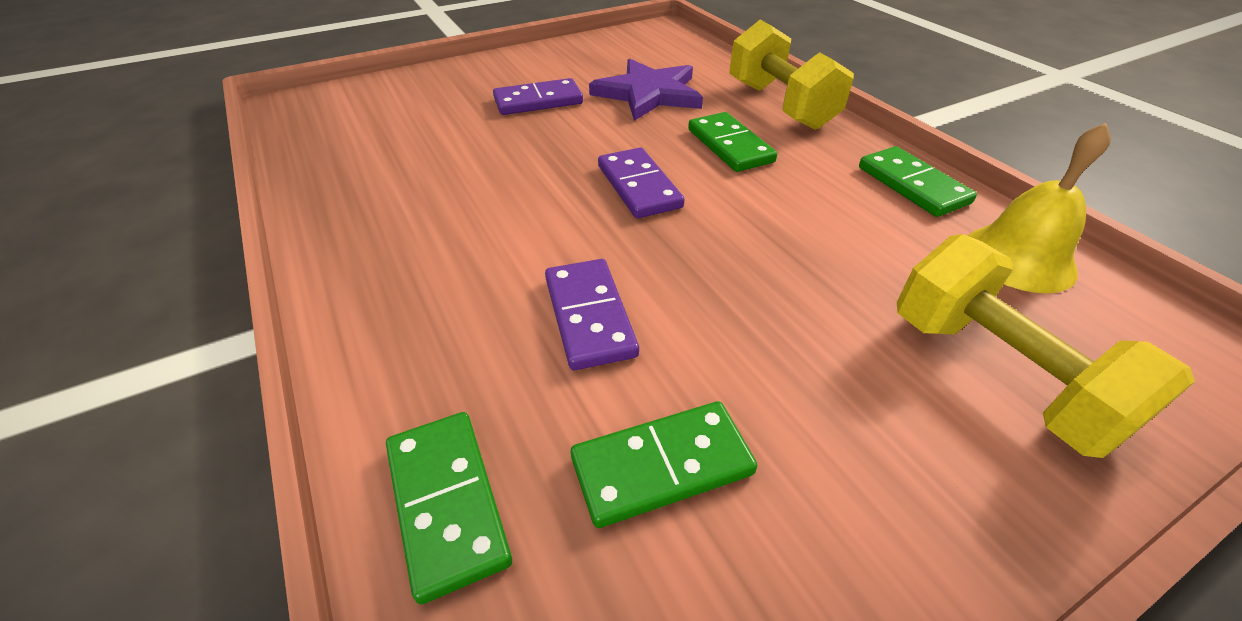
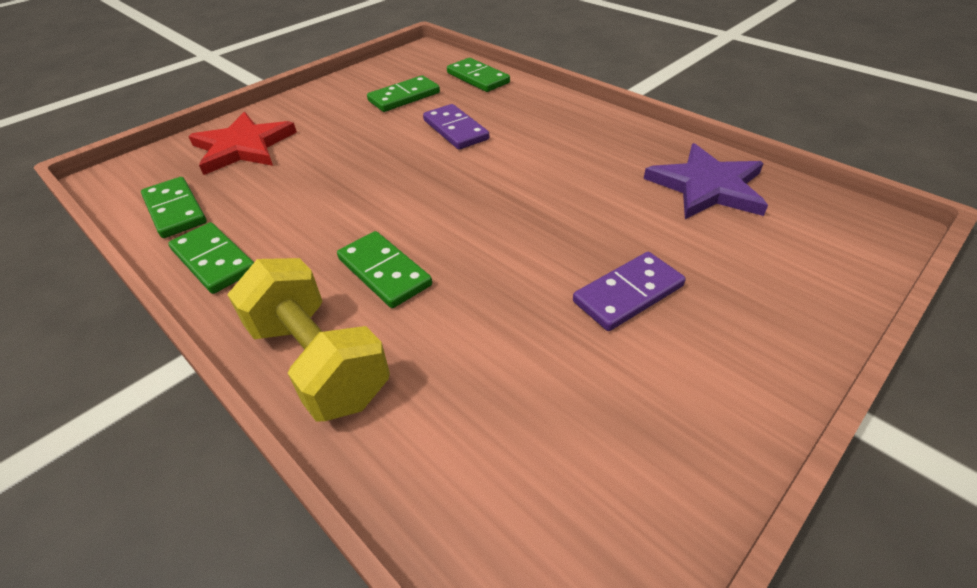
camera: 165 degrees right, 0 degrees up
(638, 186) = (459, 208): purple domino -> none
(648, 93) = (501, 344): purple star -> purple star (707, 187)
(998, 374) = (243, 147): yellow dumbbell -> red star
(1018, 258) = (175, 210): yellow bell -> green domino

